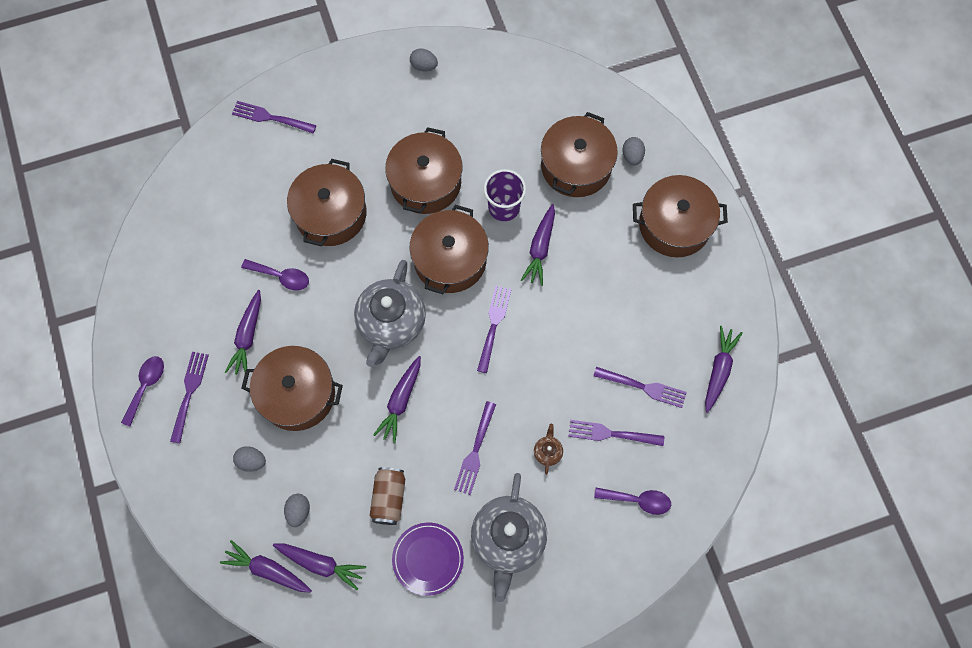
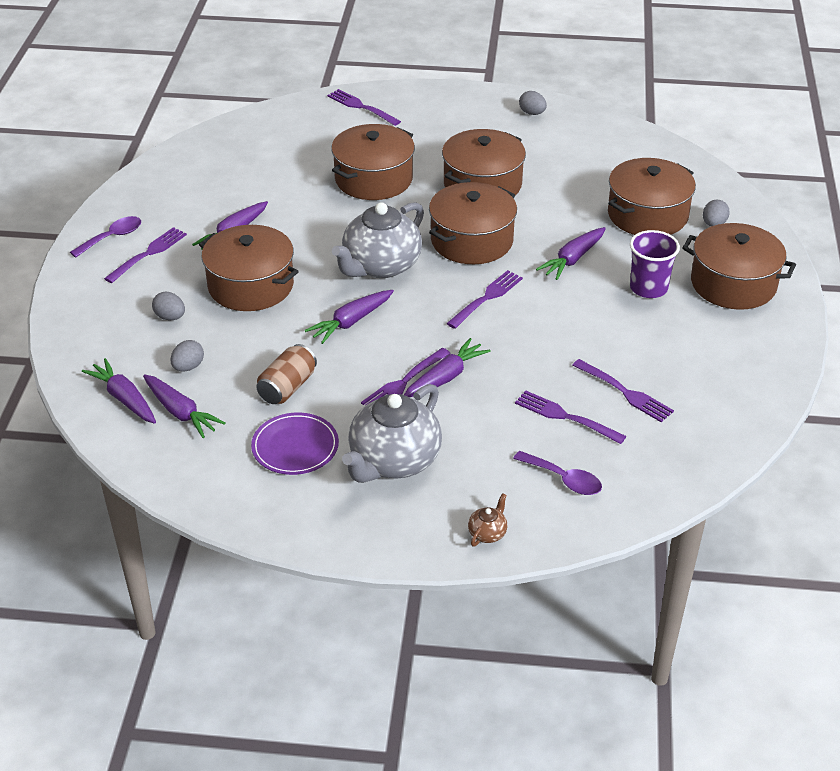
camera: 25 degrees right, 30 degrees down
(281, 276) = (295, 205): purple spoon -> none
(504, 207) = (552, 221): purple cup -> purple cup (648, 288)
(547, 451) = (484, 408): brown teapot -> brown teapot (487, 533)
(719, 370) = (723, 406): purple carrot -> purple carrot (445, 377)

